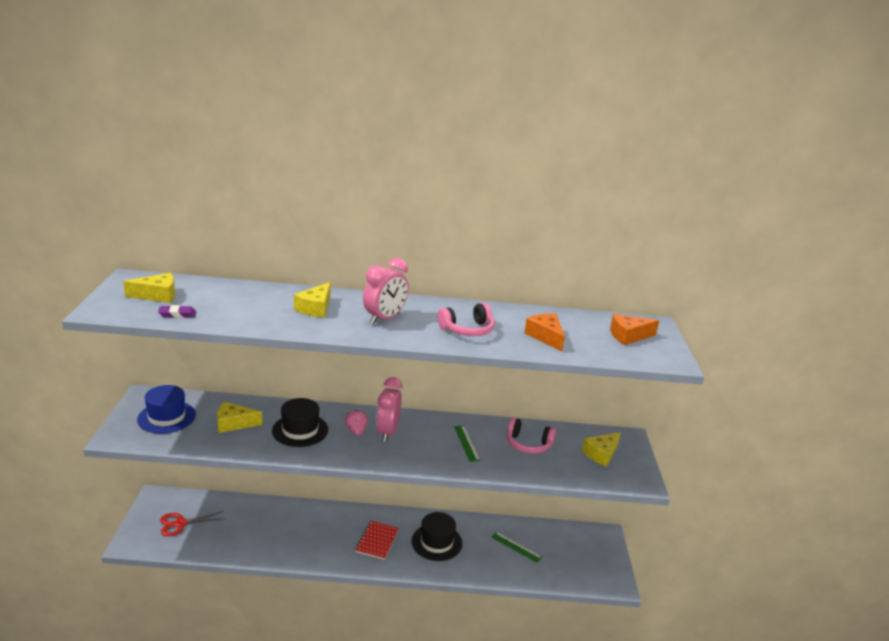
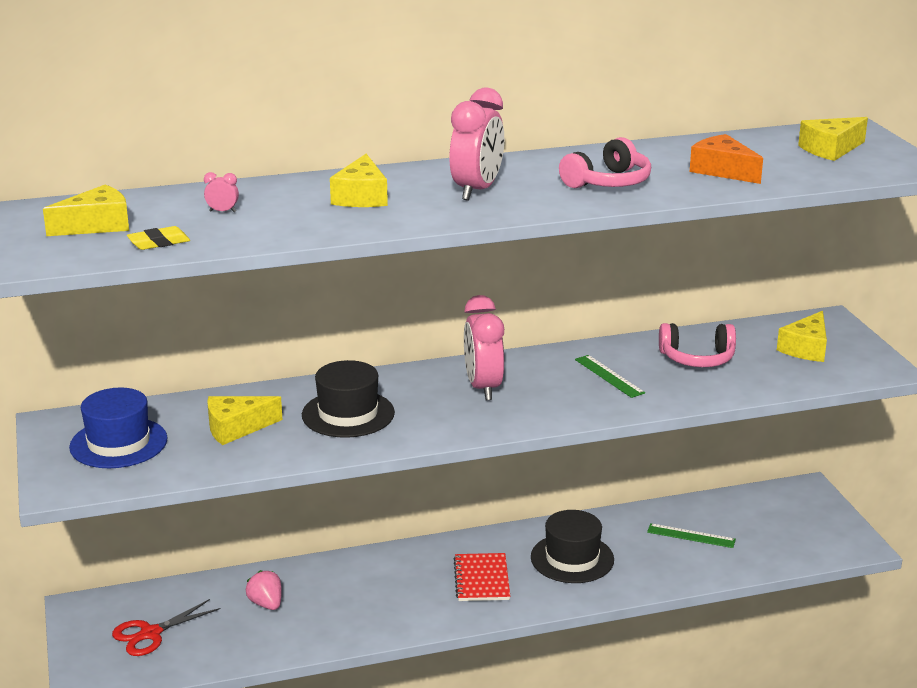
camera: 15 degrees left, 0 degrees up
(177, 314) = (159, 242): purple eraser -> yellow eraser
(231, 301) = (222, 211): none -> pink clock
(356, 431) = (435, 396): pink strawberry -> pink strawberry (266, 604)
(628, 336) = (830, 149): orange cheese -> yellow cheese

